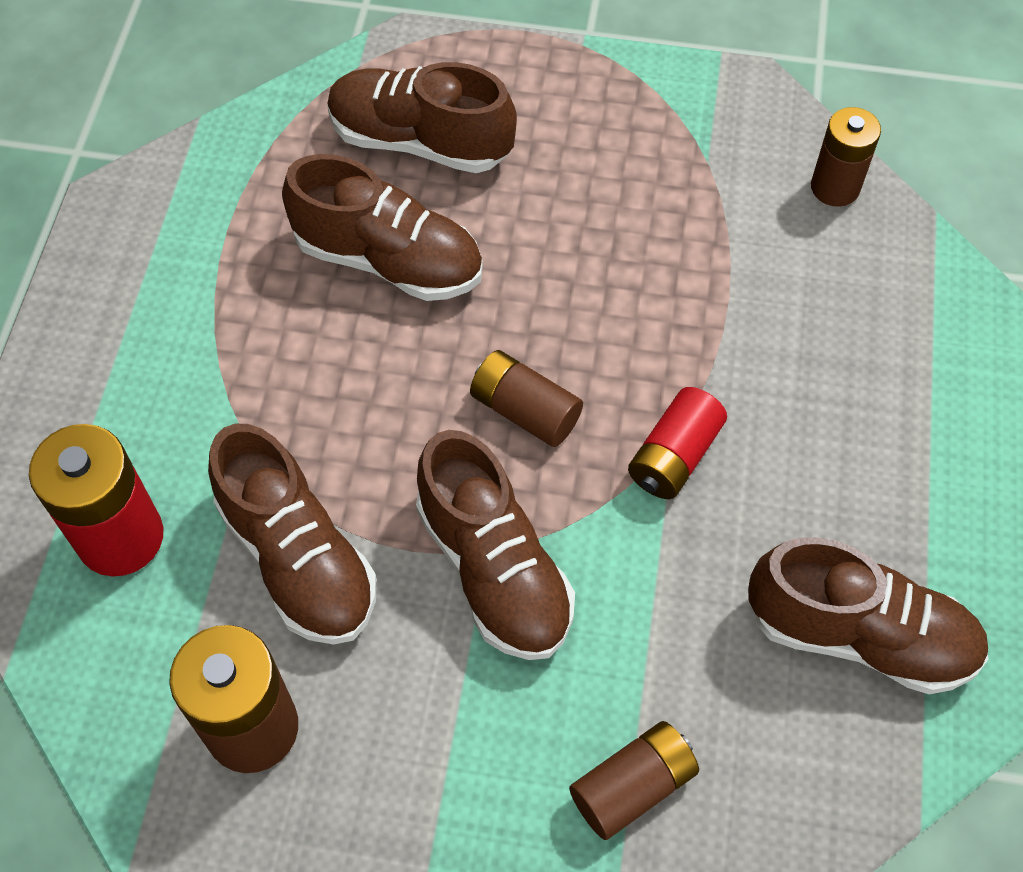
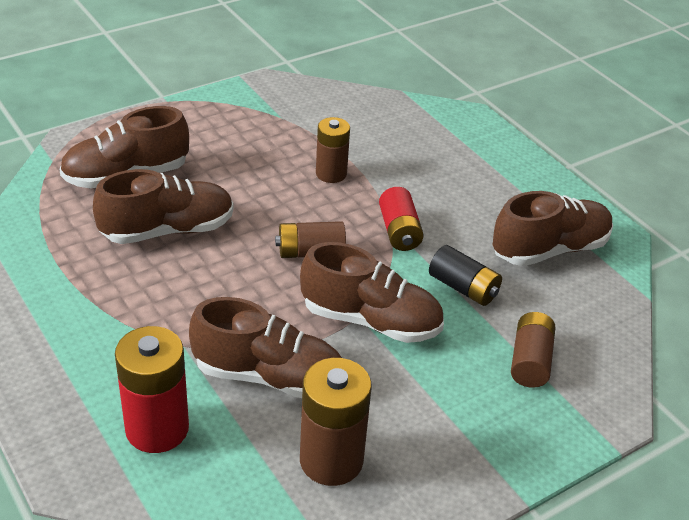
camera: 45 degrees left, 20 degrees down
(666, 607) = (463, 288): none -> black battery
(835, 187) = (350, 101): brown battery -> brown battery (331, 173)

